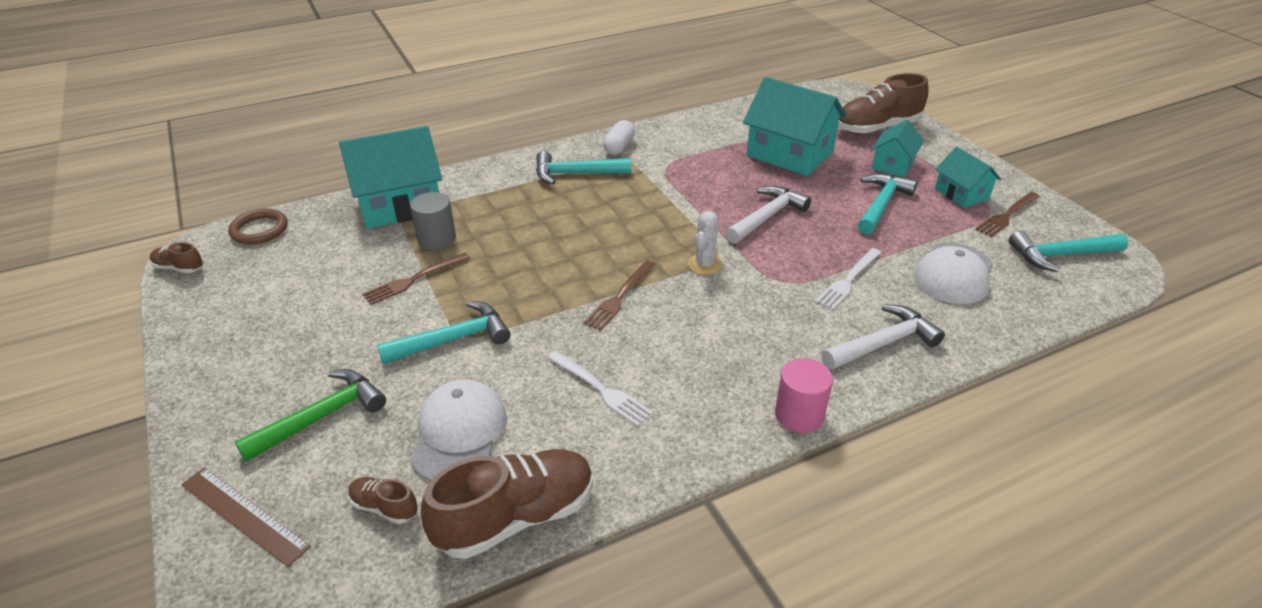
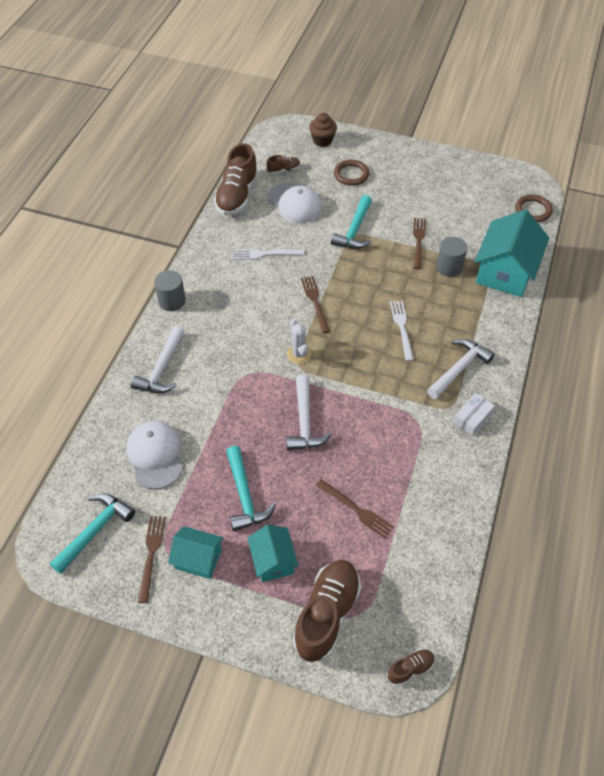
camera: 135 degrees right, 15 degrees up
(179, 268) = (520, 174): brown shoe -> brown shoe (410, 669)
(244, 515) = (322, 141): brown ruler -> brown cupcake
(322, 417) = (351, 174): green hammer -> brown ring
(576, 174) = (459, 369): turquoise hammer -> white hammer
(619, 147) = (472, 417): white capsule -> white box
(790, 154) = (357, 510): turquoise house -> brown fork
(799, 415) = (172, 301): pink cylinder -> grey cylinder
(848, 281) = (212, 401): white fork -> white fork (401, 327)

